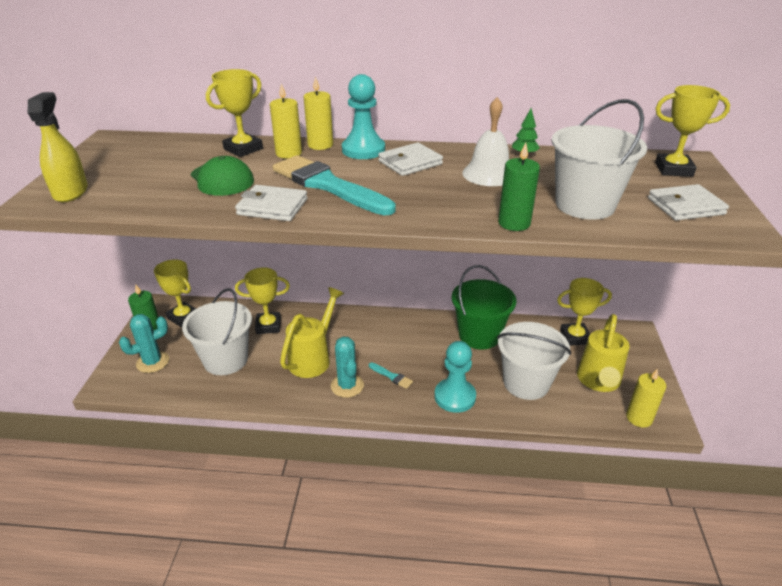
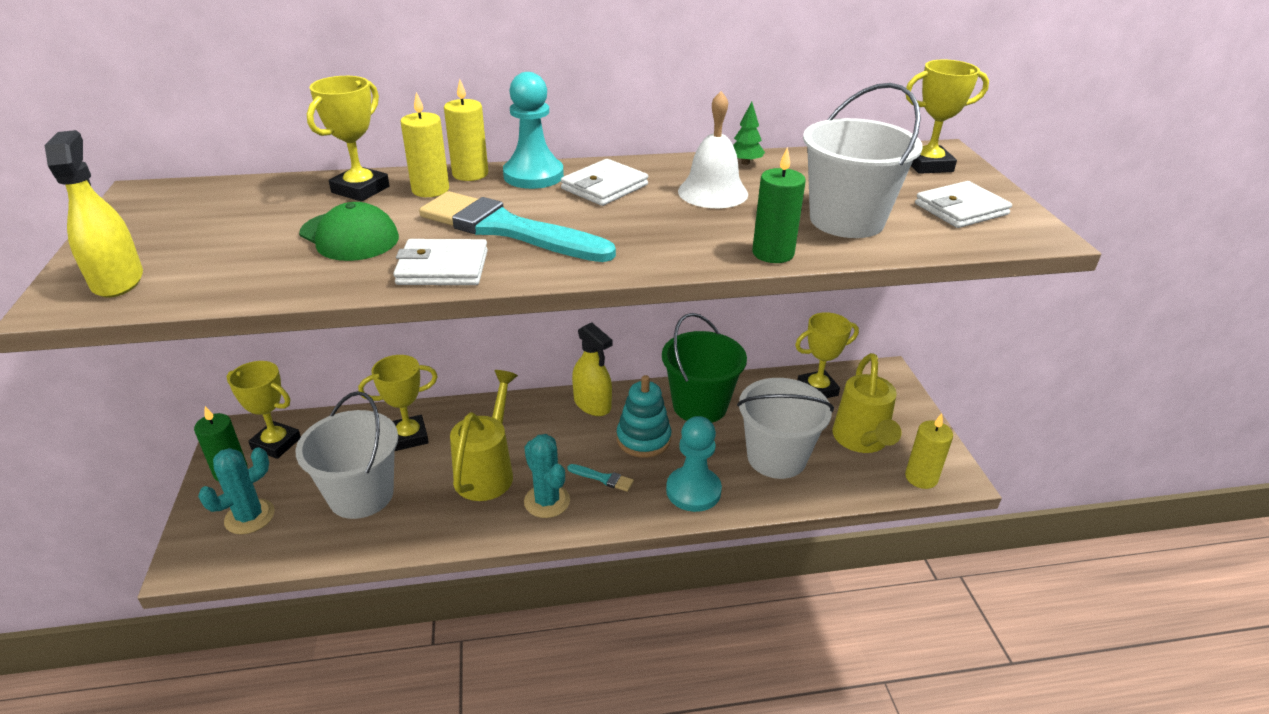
camera: 15 degrees left, 0 degrees up
(400, 322) = (592, 404): none -> yellow spray bottle
(429, 353) = (643, 439): none -> turquoise stacking toy

